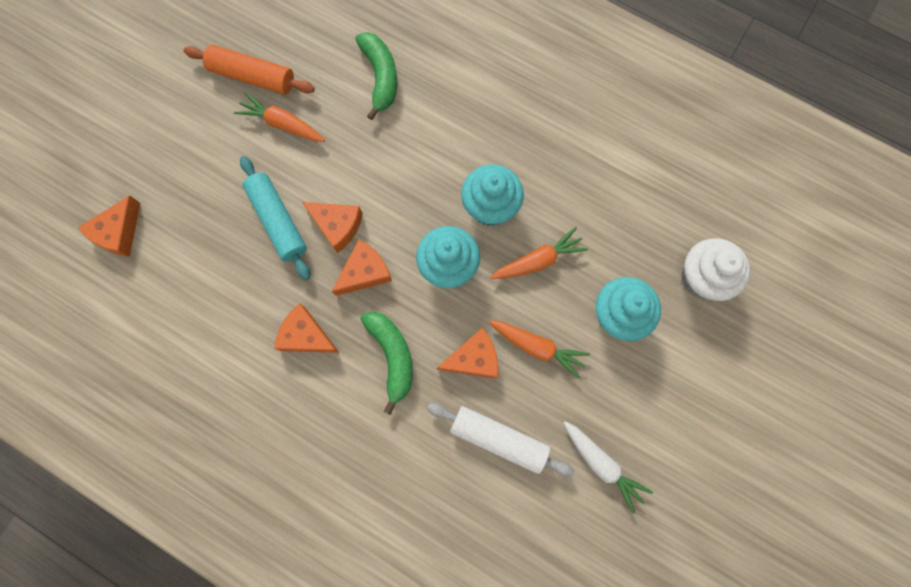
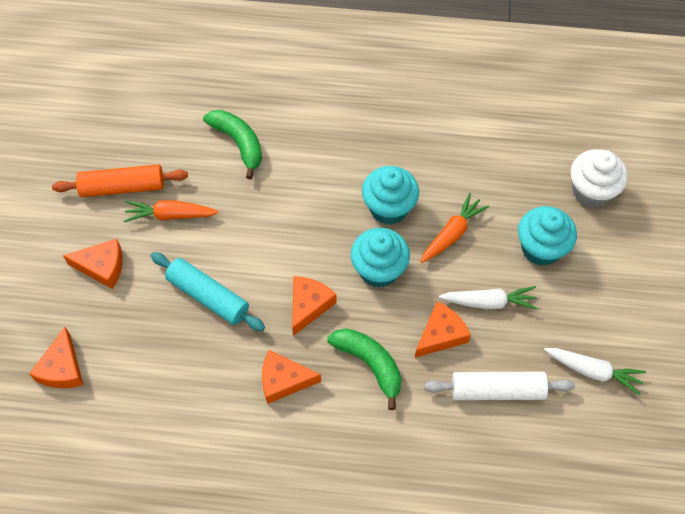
camera: 25 degrees left, 15 degrees down
(337, 226) = (264, 278): orange cheese -> orange cheese (102, 267)
(537, 347) = (489, 302): orange carrot -> white carrot

